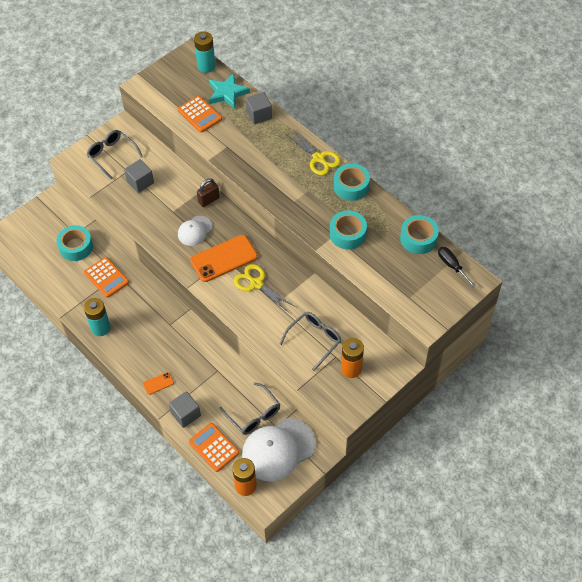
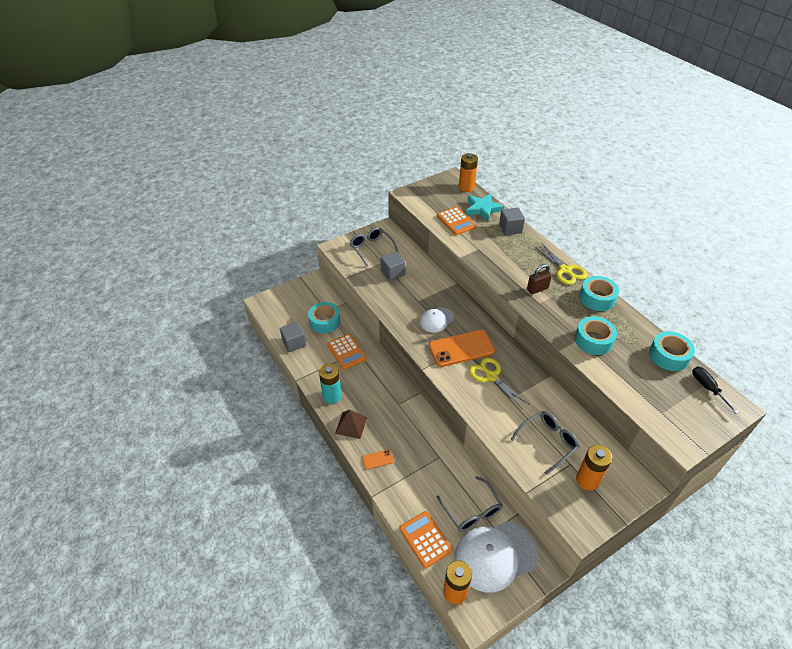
camera: 10 degrees right, 10 degrees down
(126, 354) = (351, 425): none -> brown pyramid
(186, 414) = (400, 497): grey cube -> grey cube (294, 343)
(206, 66) = (466, 187): turquoise battery -> orange battery
(209, 200) = (453, 296): brown padlock -> brown padlock (537, 289)

